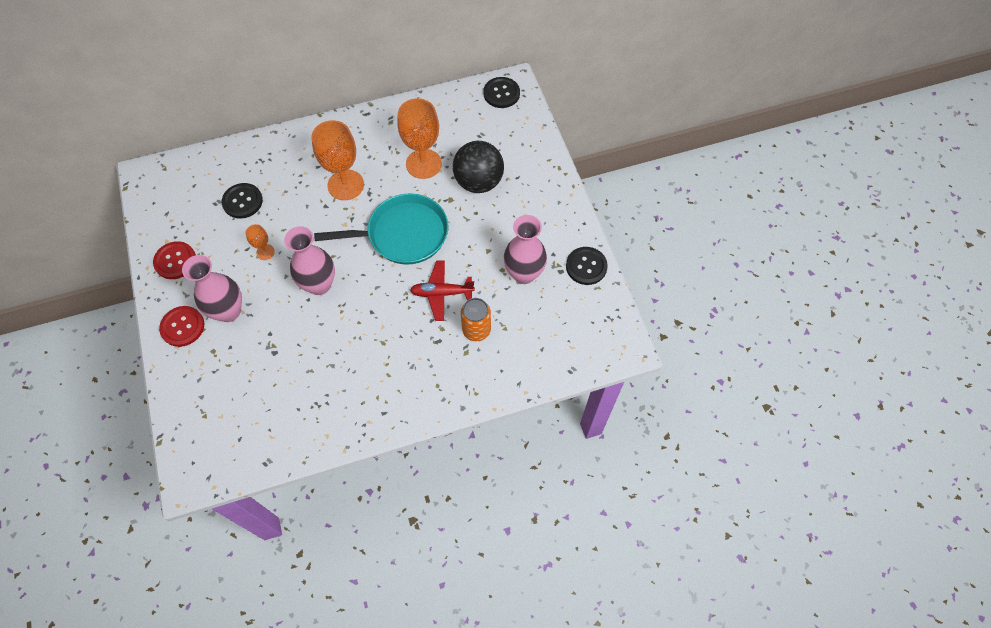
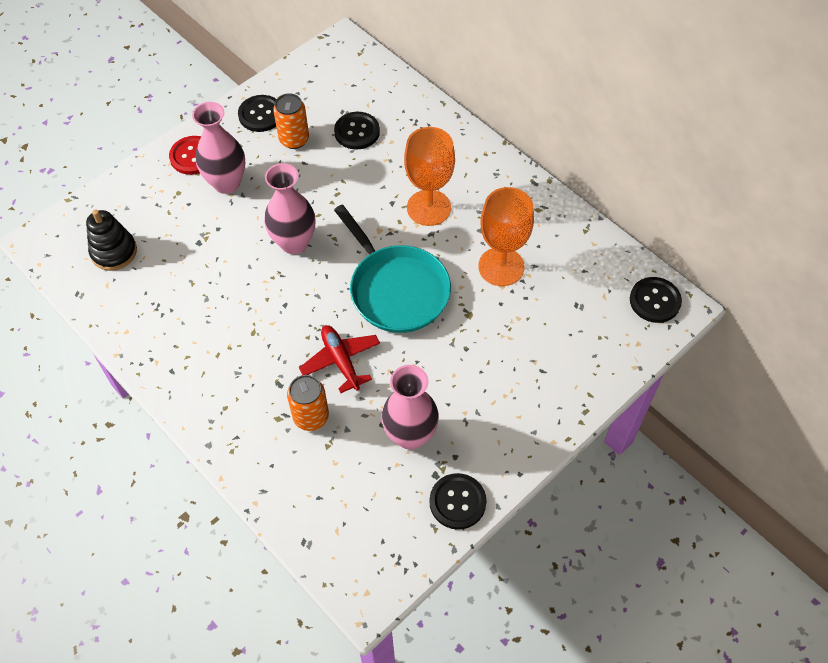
camera: 65 degrees right, 5 degrees down
(175, 261) = (261, 115): red button -> black button
(219, 247) = (294, 139): none -> orange can
(241, 421) = (114, 252): none -> black stacking toy
(265, 252) = (308, 179): orange goblet -> none
(478, 182) = (510, 332): black ball -> none

